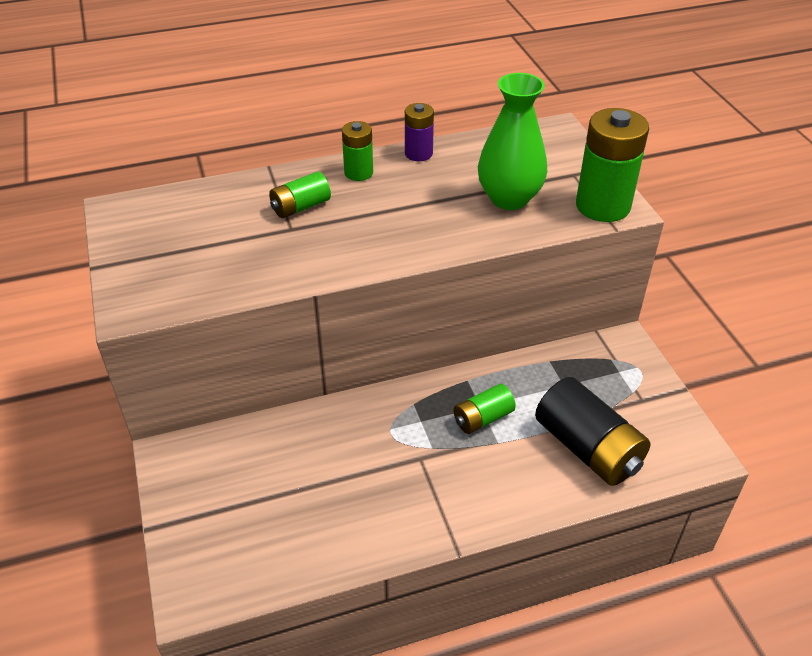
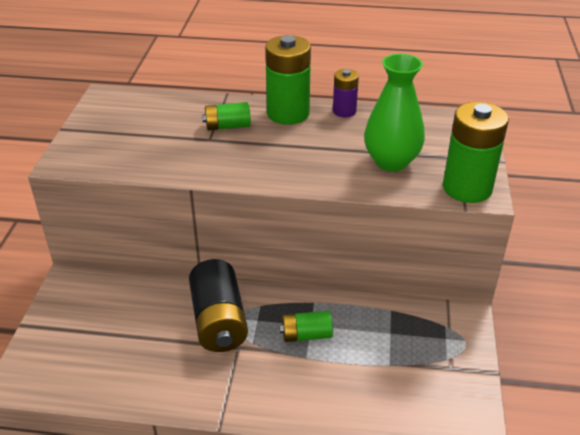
camera: 25 degrees right, 5 degrees down
(358, 173) = (288, 113): green battery -> green battery, size x1.80
(588, 448) = (377, 389): black battery -> black battery (219, 321)

